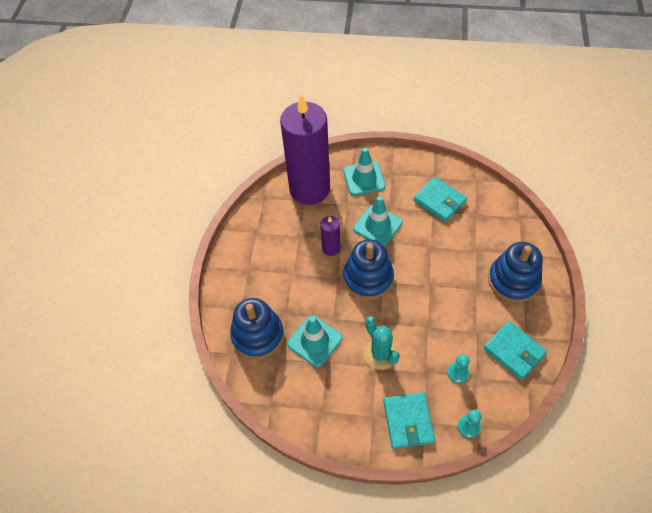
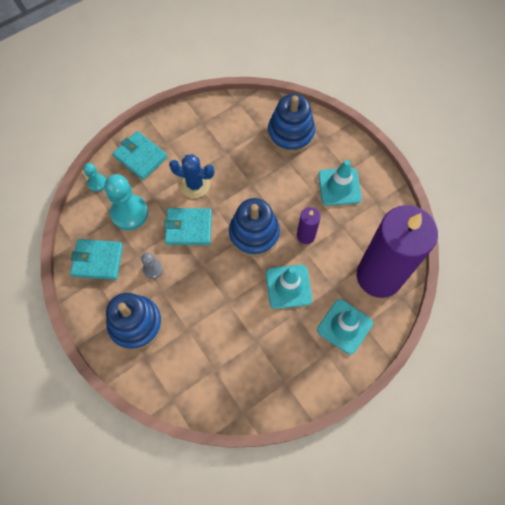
camera: 135 degrees right, 10 degrees up
(315, 341) = (248, 159): turquoise traffic cone -> turquoise traffic cone (339, 187)
(380, 354) = (195, 184): turquoise cactus -> blue cactus
(439, 201) = (257, 357): turquoise wallet -> turquoise wallet (188, 228)
(457, 373) = (129, 213): turquoise pawn -> turquoise pawn, size x1.92
(471, 310) = (153, 269): none -> grey pawn

